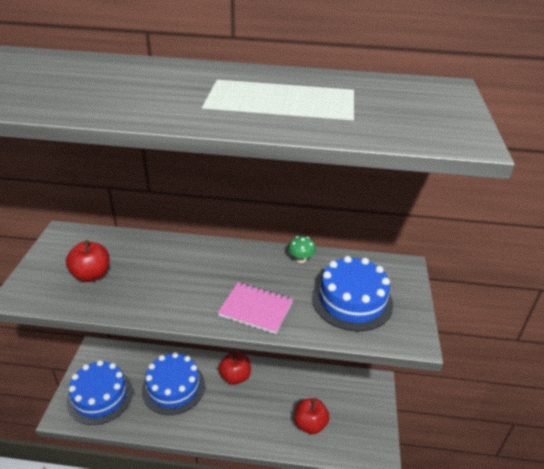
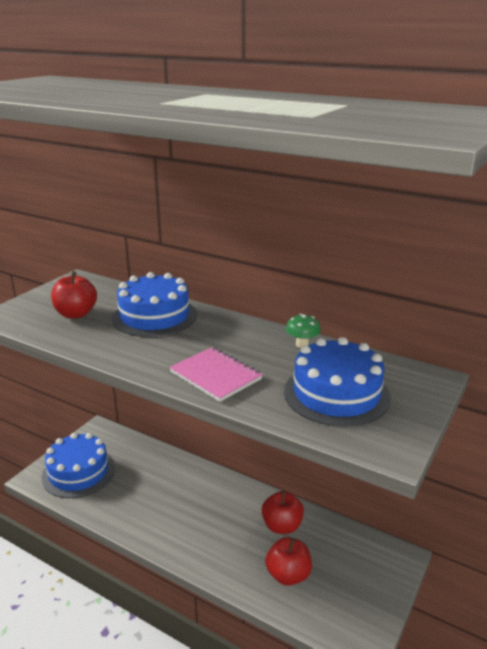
camera: 25 degrees right, 10 degrees down
(173, 387) = (154, 486): blue cake -> blue cake (154, 316)
(235, 377) = (226, 496): red apple -> red apple (282, 526)

